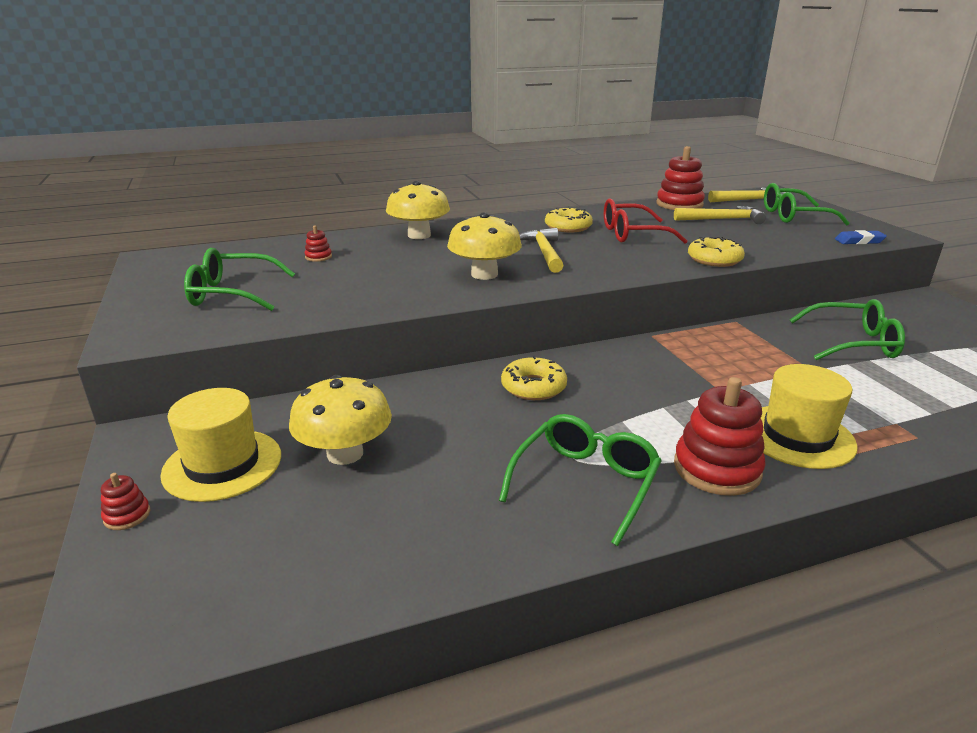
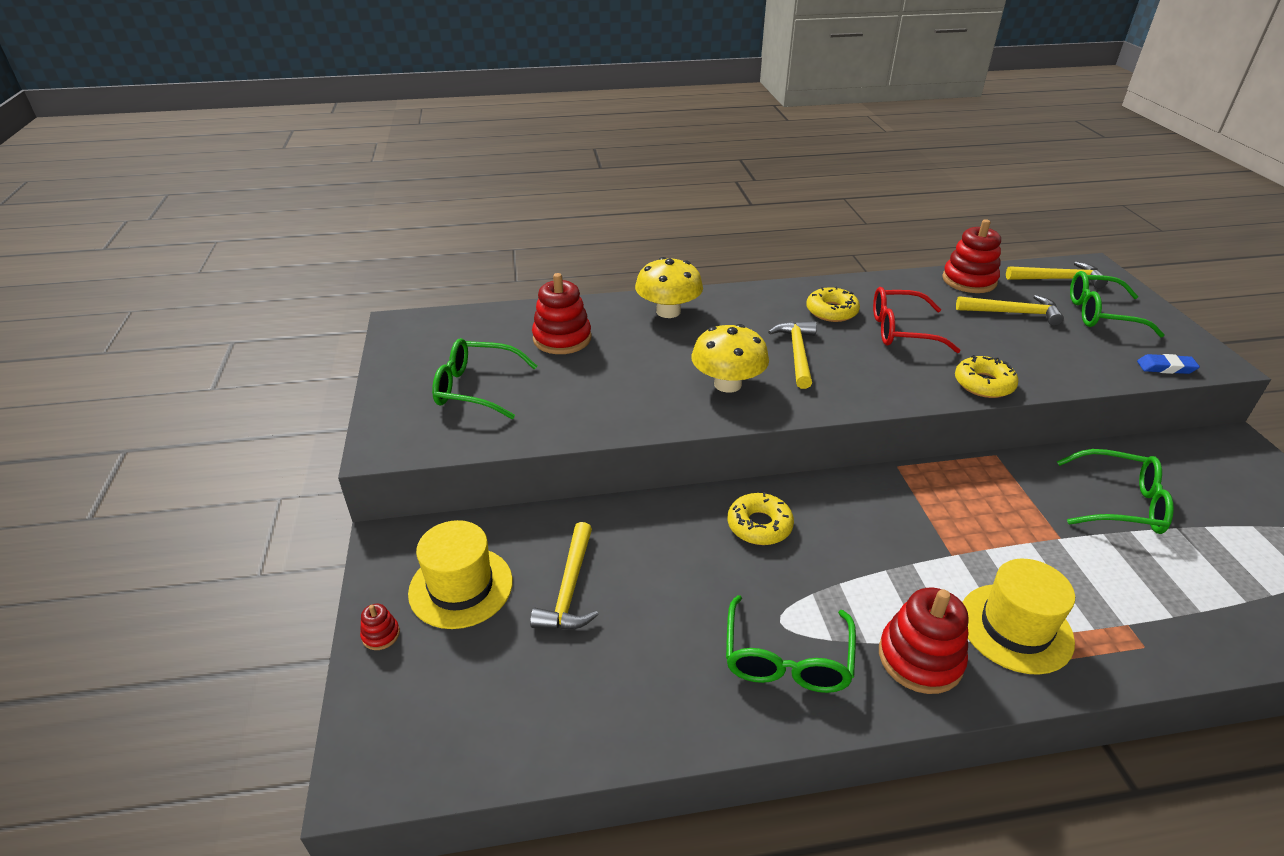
camera: 10 degrees right, 10 degrees up
(318, 257) = (562, 338): red stacking toy -> red stacking toy, size x2.17
(345, 453) = (569, 589): yellow mushroom -> yellow hammer
(585, 484) = (787, 658): green glasses -> green glasses turned 150 degrees clockwise

